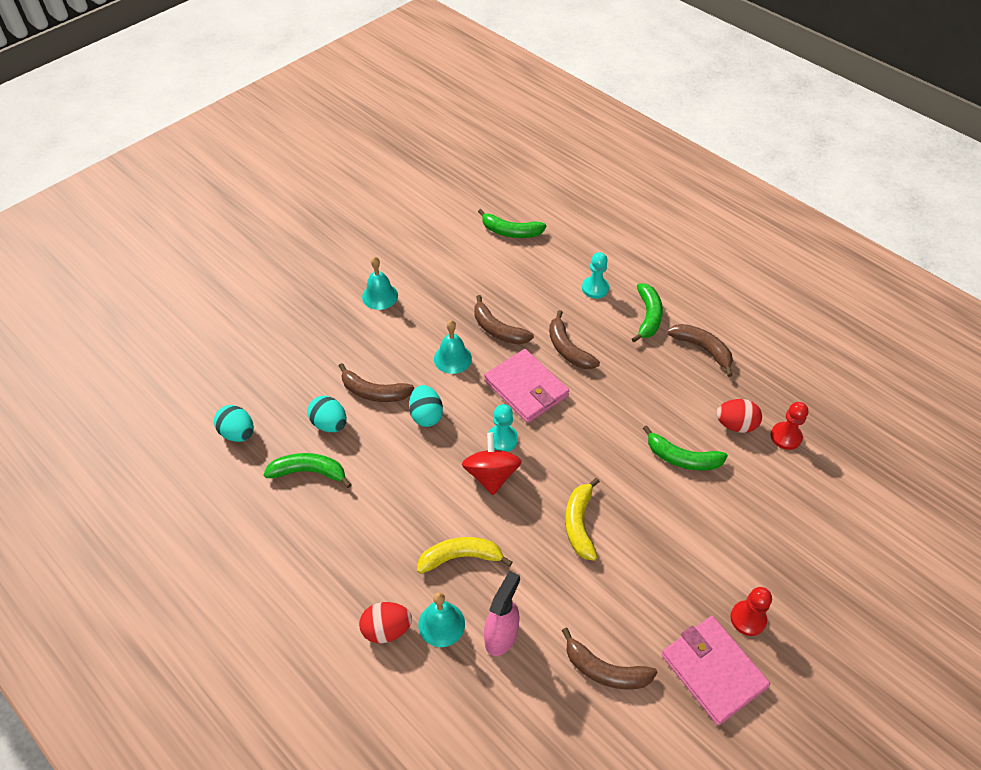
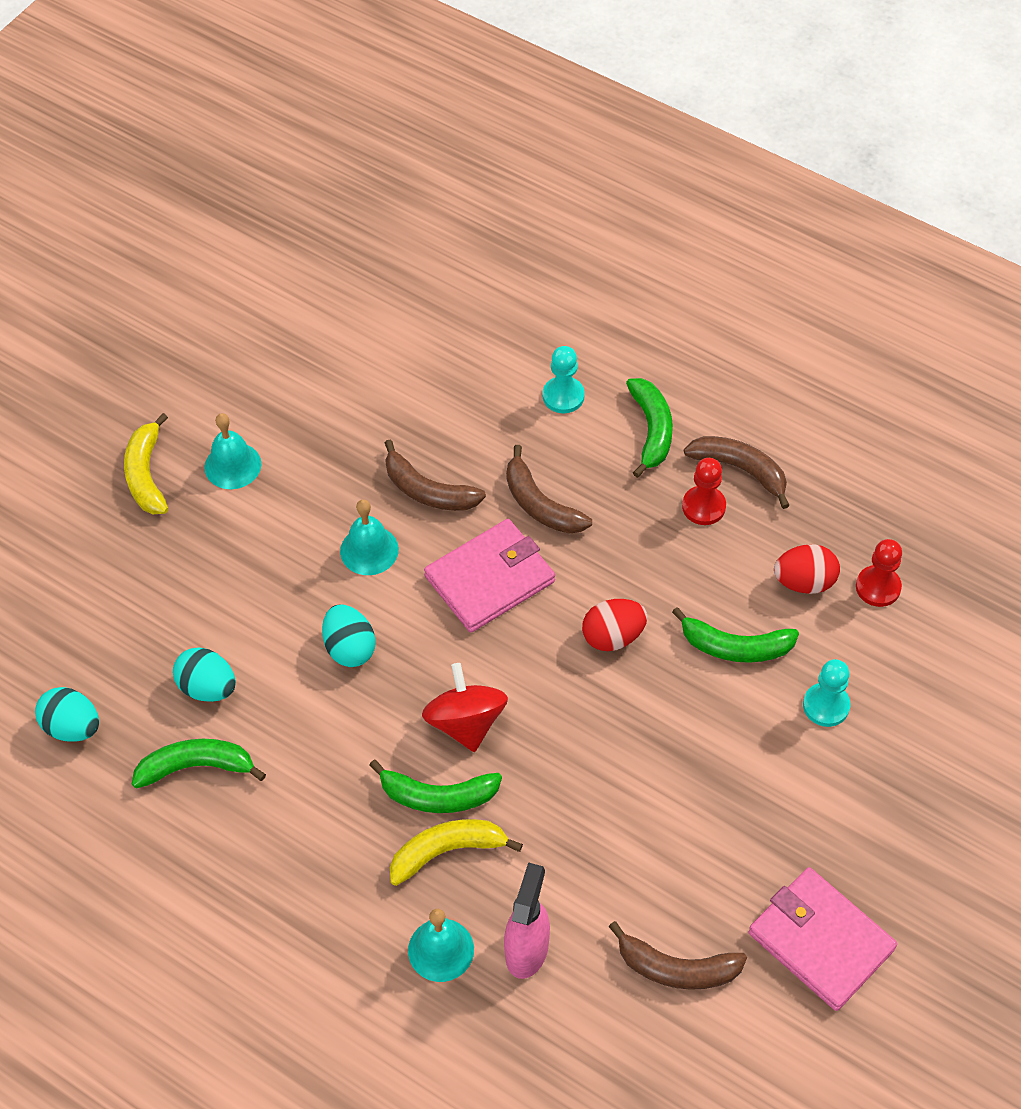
camera: 10 degrees left, 5 degrees up
(373, 392) = (261, 625): brown banana -> none
(386, 629) = (366, 972): red egg -> red egg (613, 636)
(502, 439) = (470, 664): turquoise pawn -> turquoise pawn (826, 706)
(510, 232) = (413, 319): green banana -> green banana (437, 796)
(526, 388) = (490, 579): pink wallet -> pink wallet turned 75 degrees counterclockwise
(579, 523) = (605, 771): yellow banana -> yellow banana (146, 474)
(748, 619) = (858, 861): red pawn -> red pawn (703, 506)

